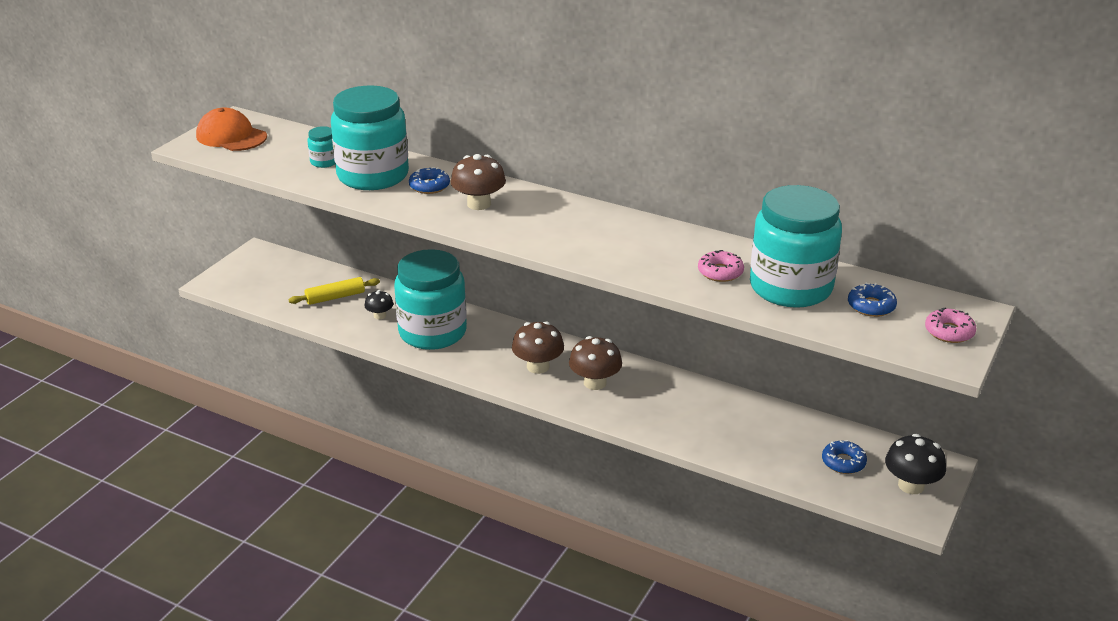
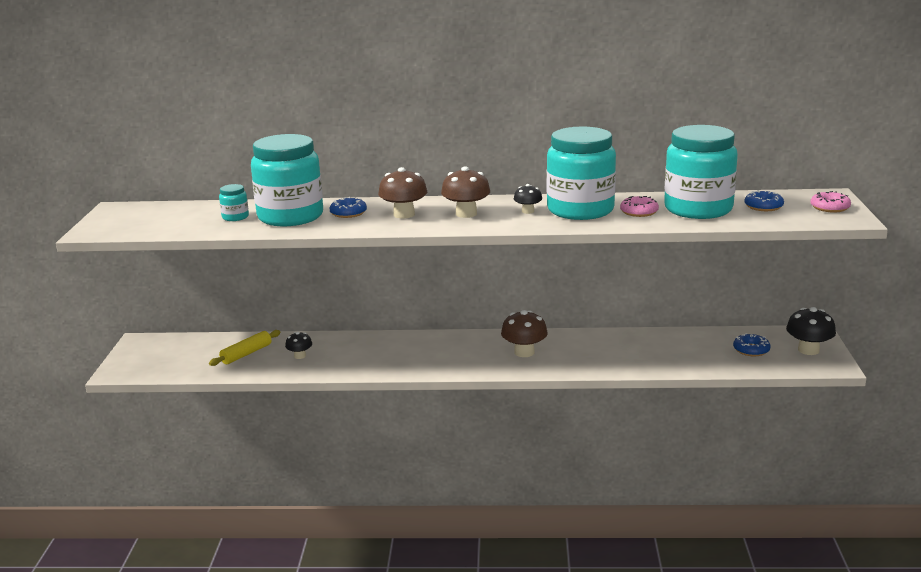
camera: 25 degrees left, 10 degrees down
(231, 136) = (125, 219): orange cap -> none
(432, 332) = (358, 355): turquoise jar -> turquoise jar (580, 210)
(538, 366) = (469, 354): brown mushroom -> brown mushroom (466, 214)
(605, 236) = (528, 211): none -> black mushroom

